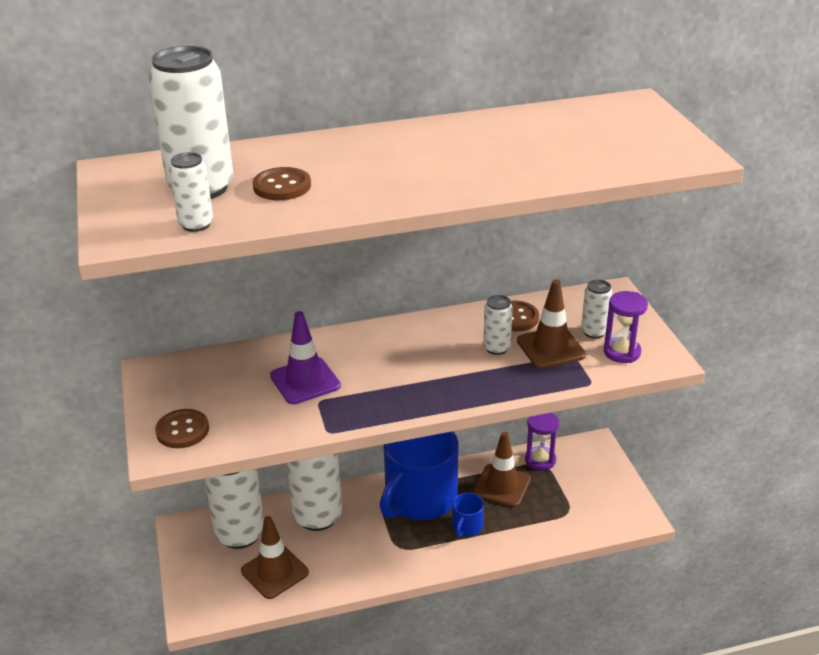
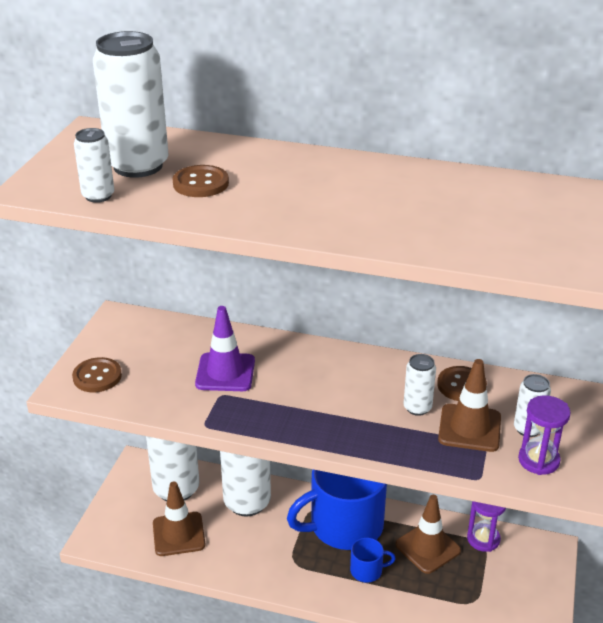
camera: 30 degrees right, 0 degrees up
(467, 526) = (367, 570): blue mug -> blue mug turned 150 degrees counterclockwise

